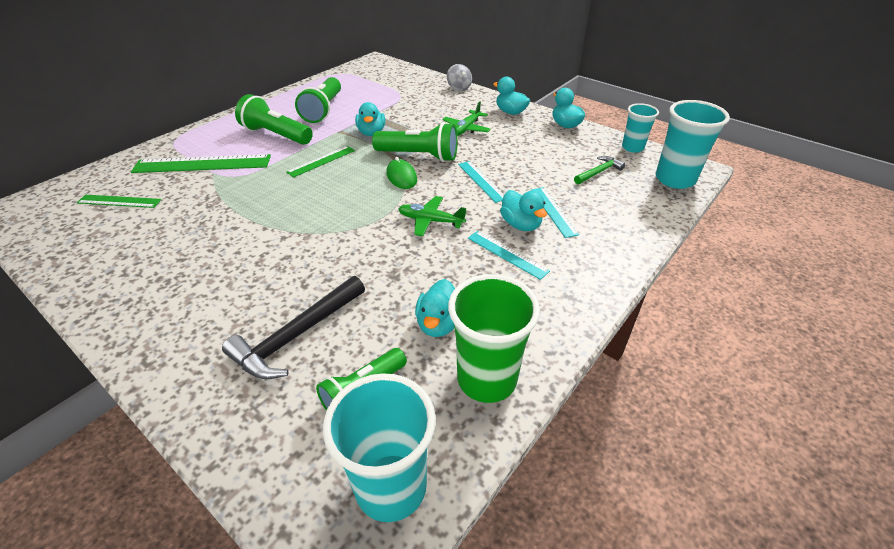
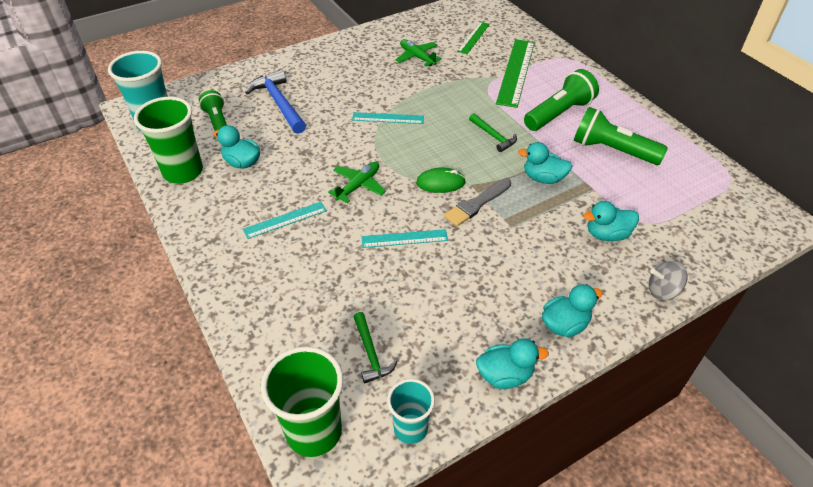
camera: 110 degrees right, 5 degrees up
(297, 336) = (279, 103): black hammer -> blue hammer
(321, 161) = (493, 136): green ruler -> green hammer
(419, 156) = (476, 204): green flashlight -> grey brush
(466, 129) = (527, 261): green plane -> green plane (417, 57)
(521, 224) = (317, 243): turquoise duck -> turquoise duck (607, 234)
(553, 211) = (322, 276): turquoise ruler -> turquoise ruler (388, 118)
(675, 179) = (314, 432): turquoise cup -> green cup

